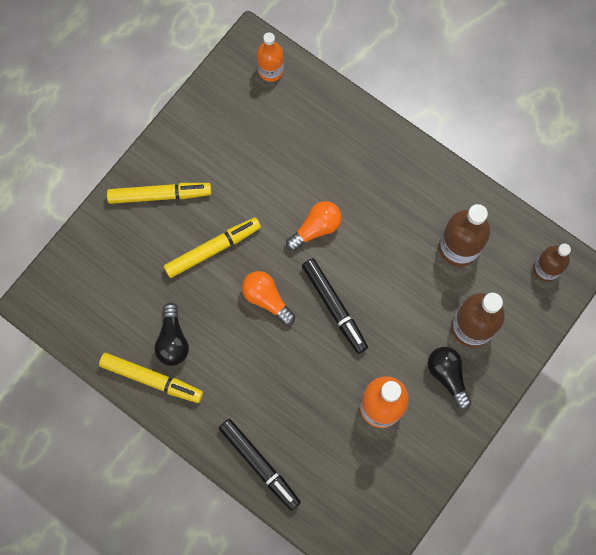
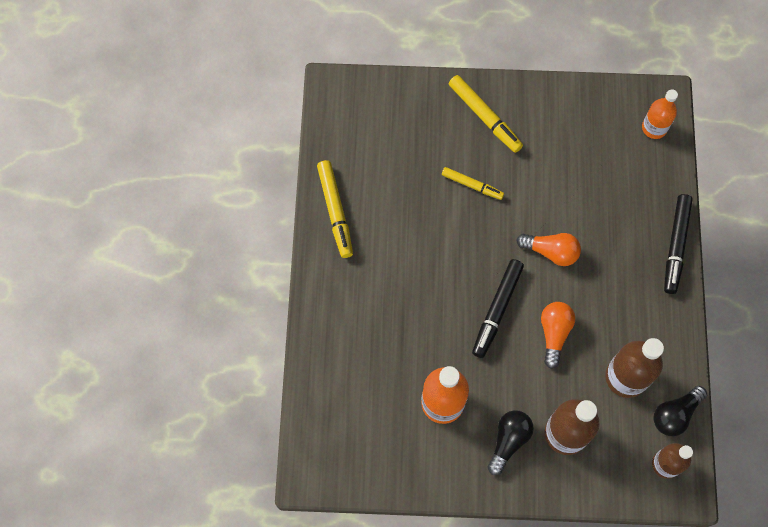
camera: 55 degrees right, 5 degrees down
(173, 340) = (377, 206): black light bulb -> black light bulb (675, 414)
(213, 249) = (472, 185): yellow marker -> yellow marker, size x0.64
(259, 465) = (326, 338): black marker -> black marker (675, 246)
(266, 299) = (463, 253): orange light bulb -> orange light bulb (554, 333)

